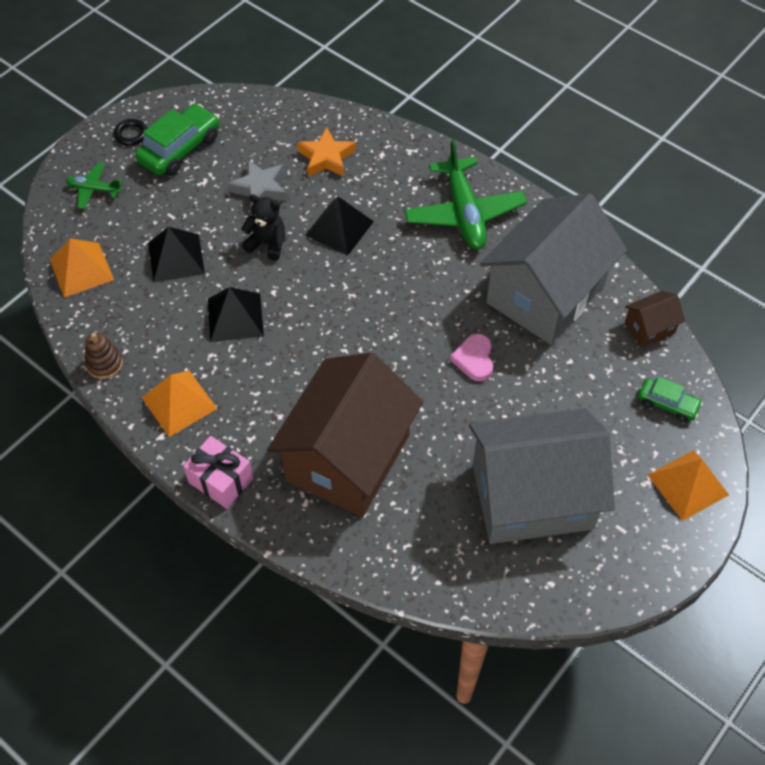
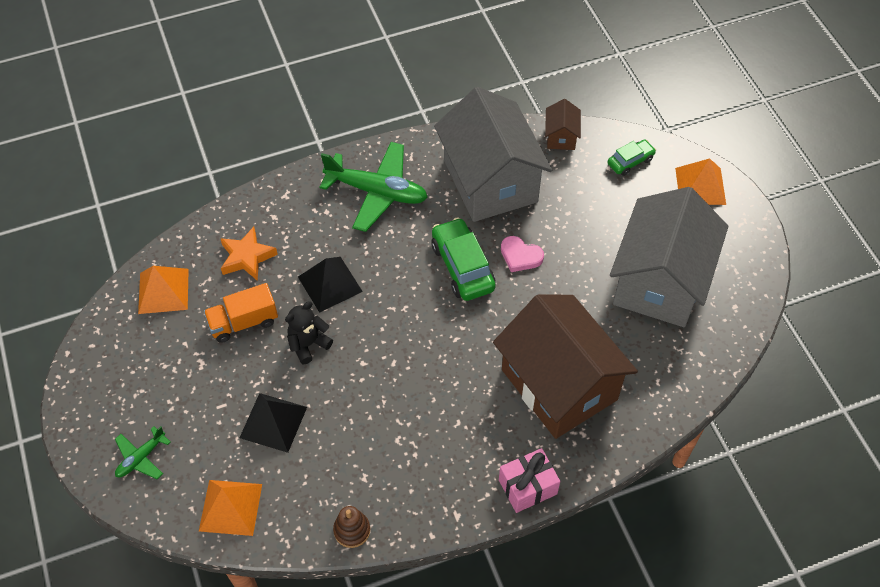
camera: 60 degrees left, 0 degrees up
(131, 134) = (96, 397): black ring -> none
(179, 403) = (431, 486): orange pyramid -> orange pyramid (163, 291)
(180, 149) = (148, 364): green car -> green car (462, 267)
(235, 317) = (370, 404): black pyramid -> none
(260, 189) = (243, 322): grey star -> orange truck

